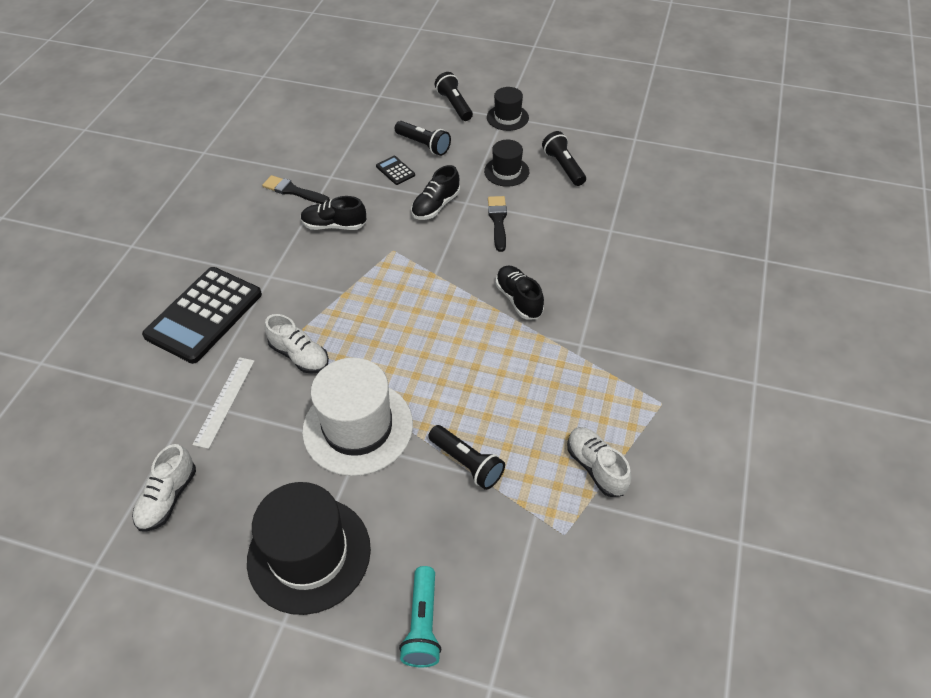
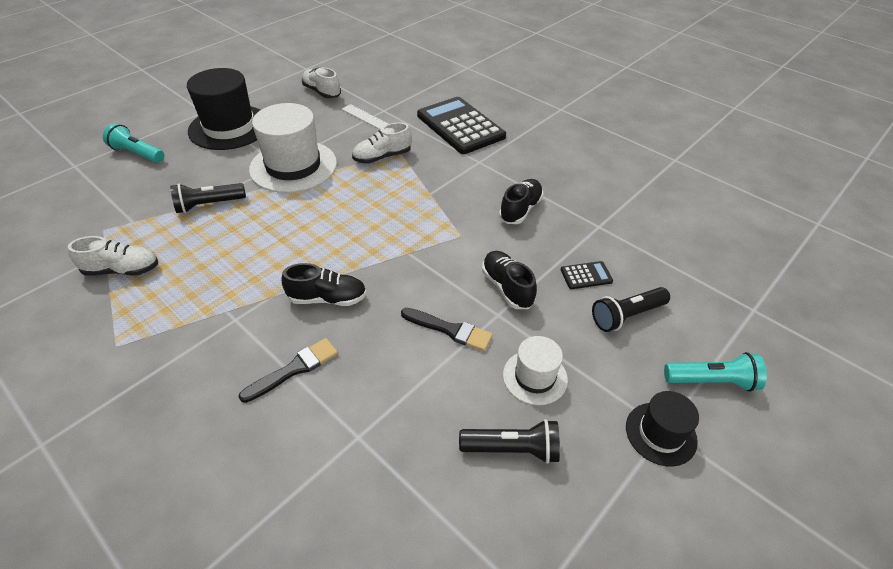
camera: 115 degrees right, 5 degrees down
(293, 191) = (587, 198): black brush -> black brush (294, 369)
(454, 105) = (712, 381): black flashlight -> turquoise flashlight
(506, 171) = (535, 377): black hat -> white hat

